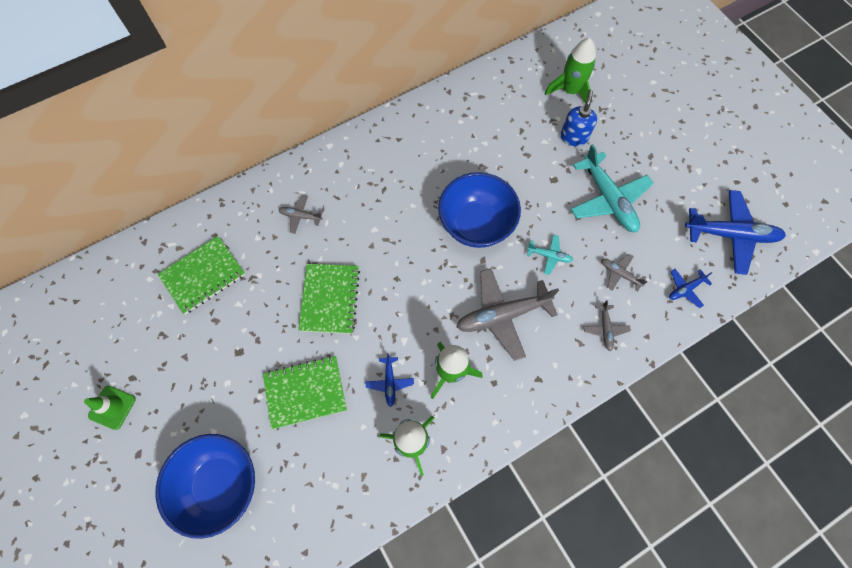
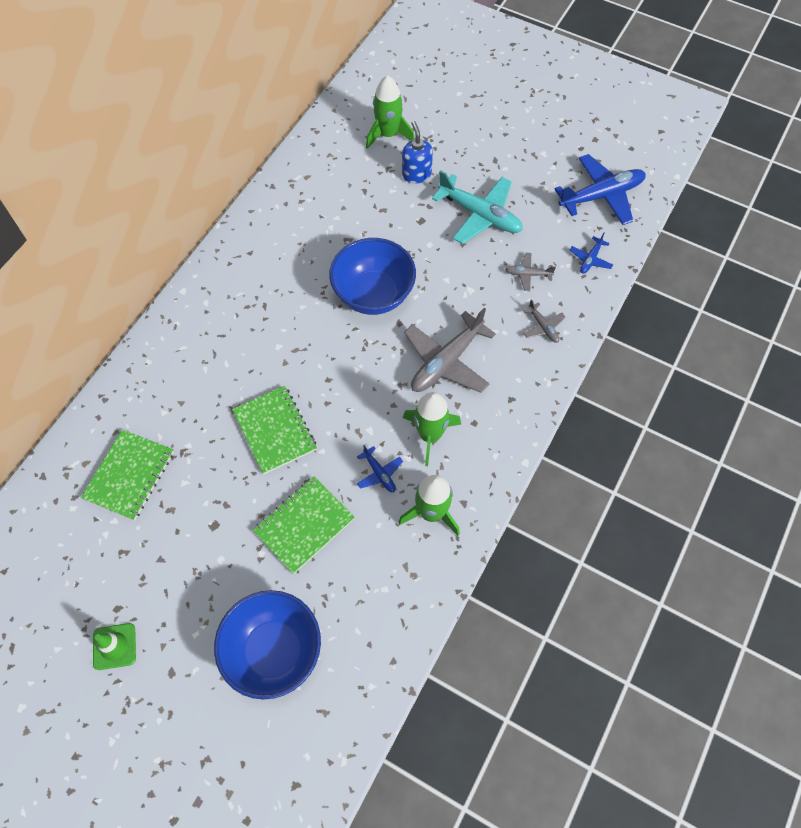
camera: 30 degrees left, 5 degrees down
(300, 216) = (195, 370): grey plane -> none
(549, 256) = (457, 289): turquoise plane -> none

